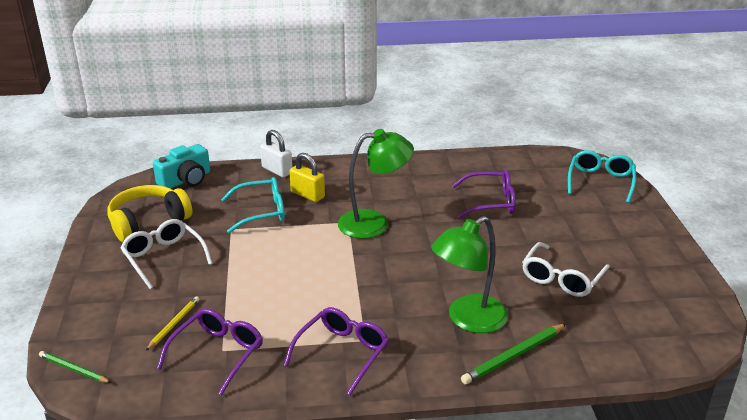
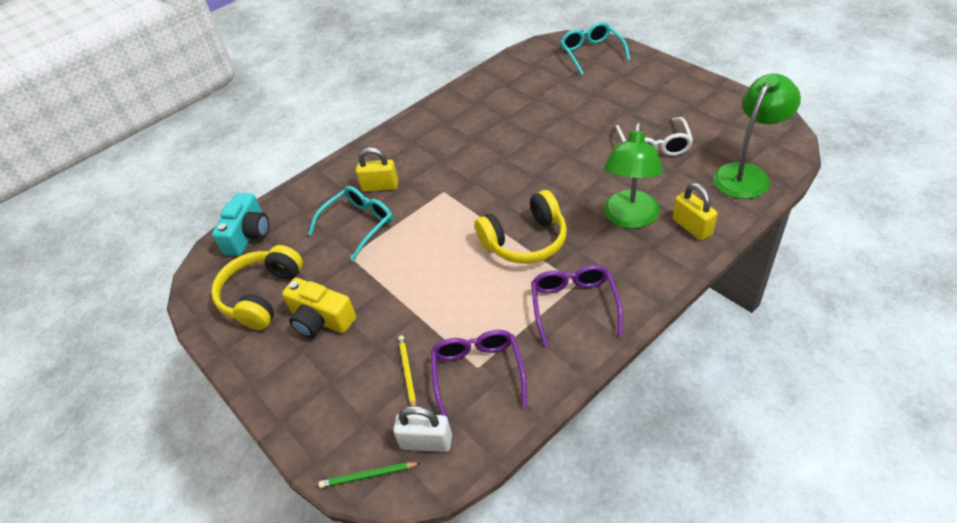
camera: 30 degrees left, 15 degrees up
(164, 258) = (321, 320): white glasses -> yellow camera
(277, 170) = (325, 179): white padlock -> white padlock (426, 442)
(364, 288) = (525, 241): none -> yellow headphones
(374, 223) = (466, 180): green lamp -> green lamp (747, 174)
(491, 202) = (534, 112): purple glasses -> none
(514, 356) = (692, 227): green pencil -> yellow padlock

